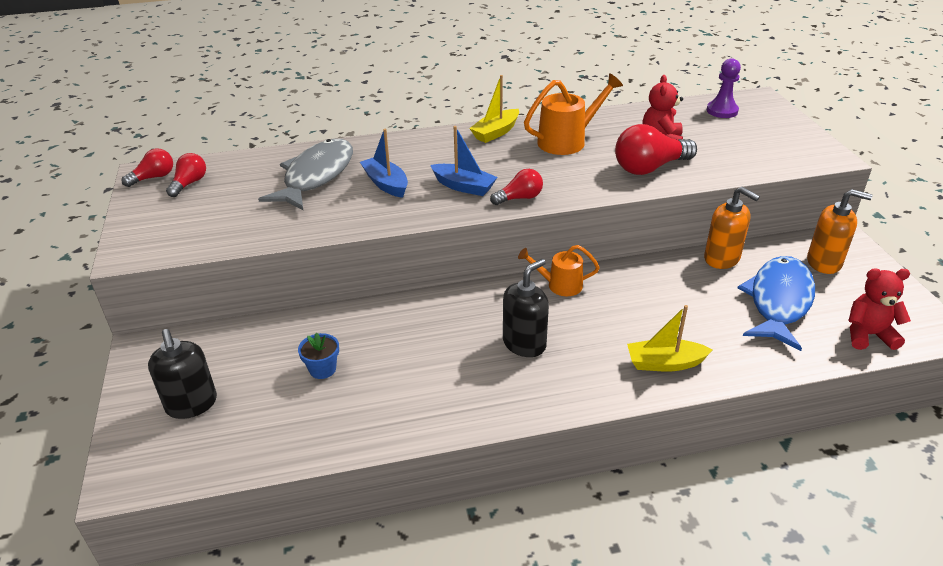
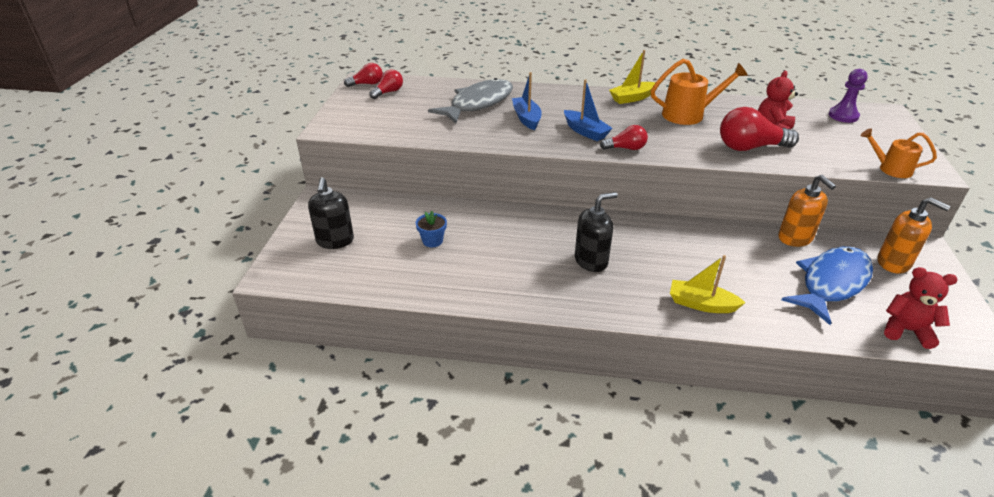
camera: 20 degrees right, 0 degrees up
(559, 285) = (641, 226): orange watering can -> orange watering can (890, 169)

